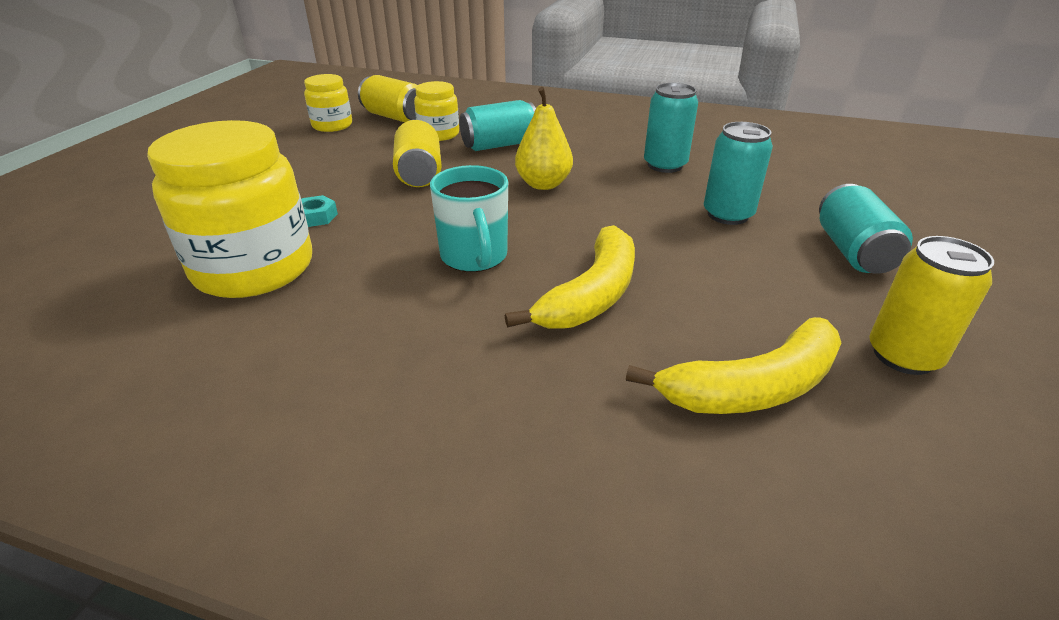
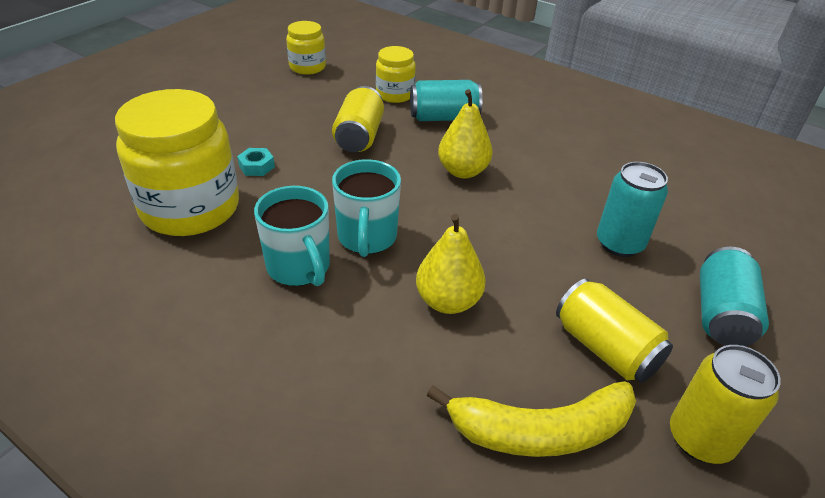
camera: 15 degrees right, 5 degrees up
(395, 117) = (364, 67): yellow can -> yellow can (605, 348)
(412, 298) = (299, 268): none -> turquoise mug
(591, 295) = (448, 301): yellow banana -> yellow pear
(665, 165) = (589, 172): turquoise can -> none

